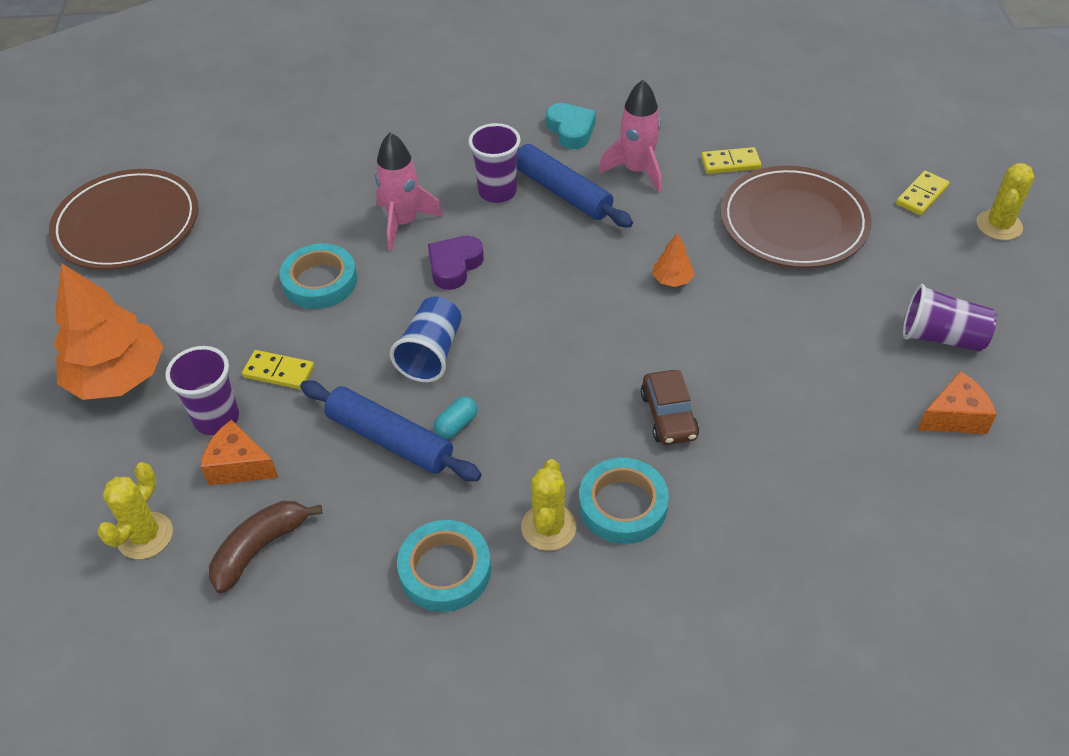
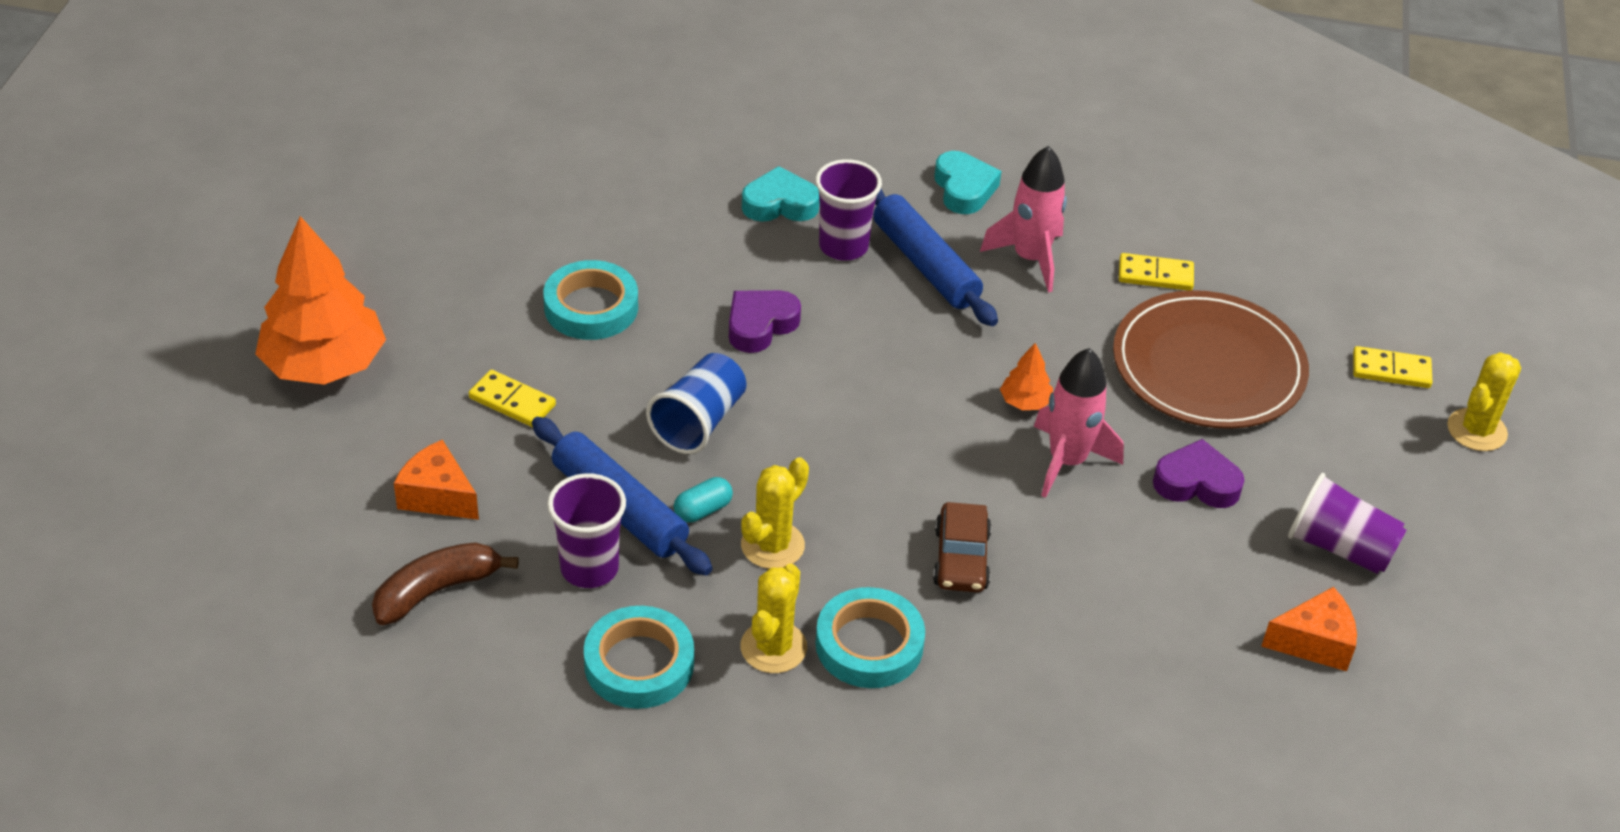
camera: 10 degrees right, 5 degrees down
(127, 224) = (379, 187): brown plate -> none
(145, 536) = (312, 546): yellow cactus -> yellow cactus (772, 545)
(217, 419) = (426, 438): purple cup -> purple cup (589, 568)
(403, 223) = (714, 259): pink rocket -> pink rocket (1067, 461)
(440, 170) = (780, 204): none -> turquoise heart
(819, 312) = (1196, 483): none -> purple heart
(922, 195) = (1391, 370): yellow domino -> yellow domino turned 45 degrees clockwise

